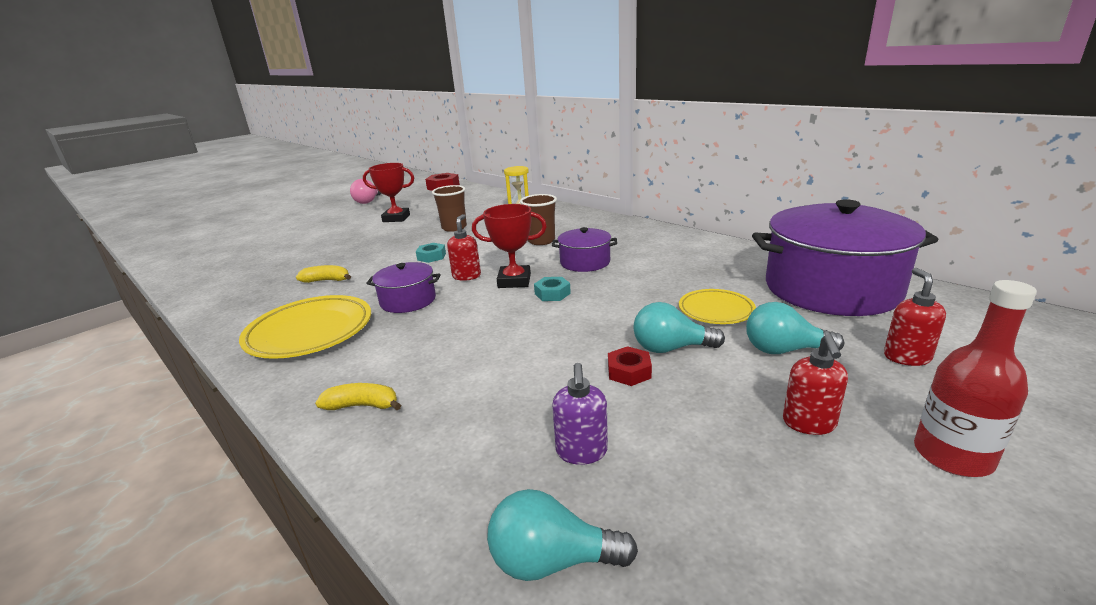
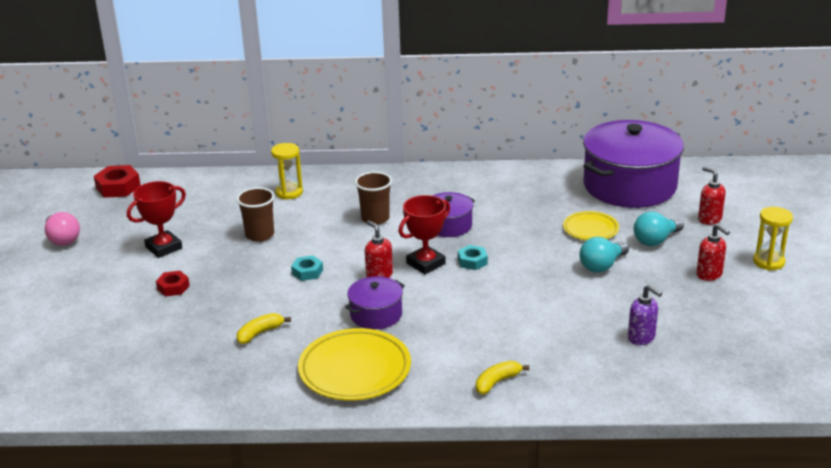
camera: 45 degrees left, 5 degrees up
(552, 561) = (692, 378): turquoise light bulb -> none
(629, 371) = (602, 289): red nut -> red nut (173, 287)
(952, 455) = (768, 262): red bottle -> yellow hourglass

